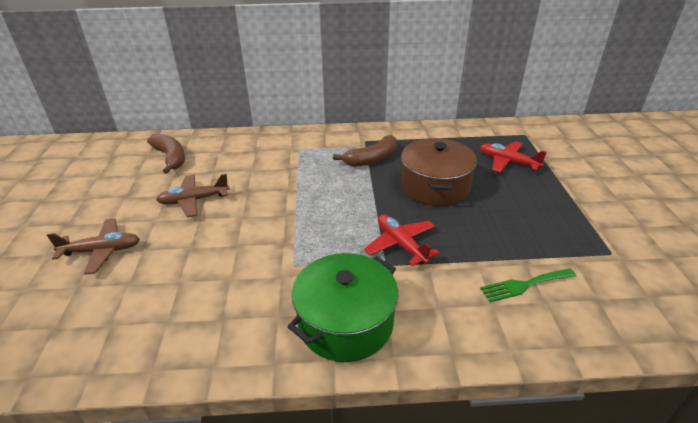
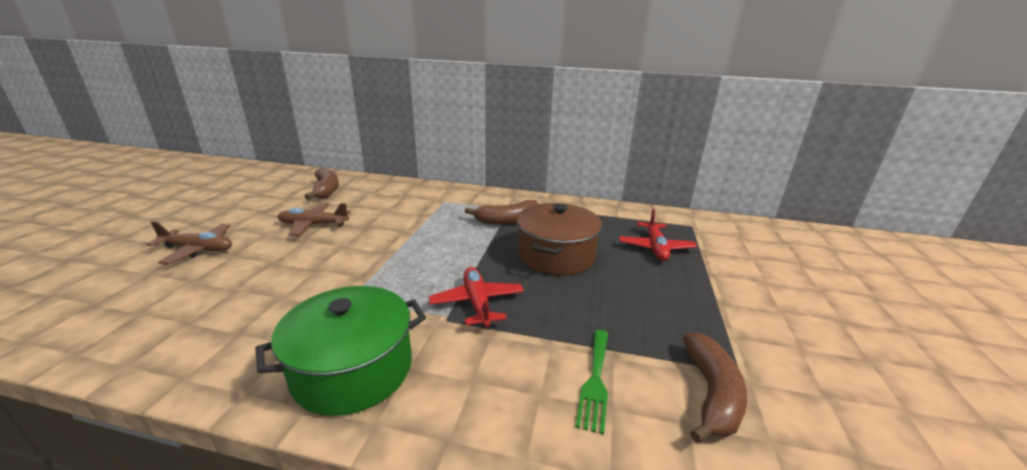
camera: 15 degrees right, 10 degrees down
(508, 162) = (655, 248): red plane -> red plane turned 135 degrees counterclockwise
(524, 285) = (595, 381): green fork -> green fork turned 75 degrees counterclockwise
(602, 274) = (711, 394): none -> brown banana

